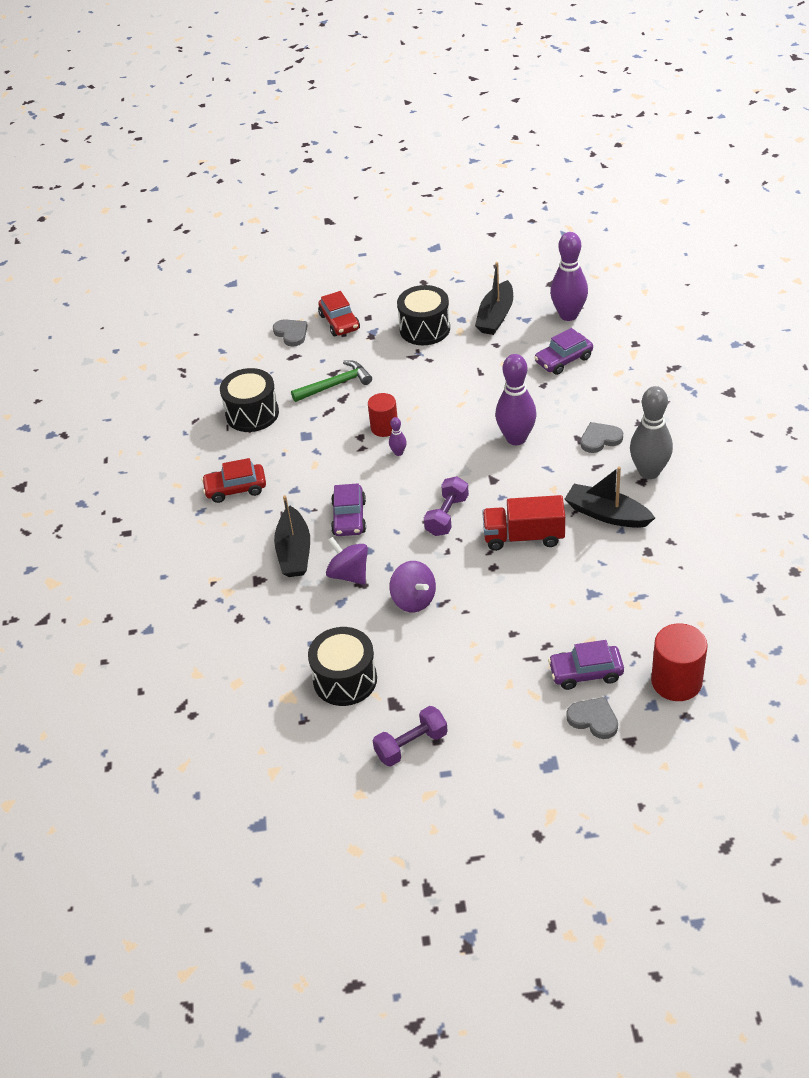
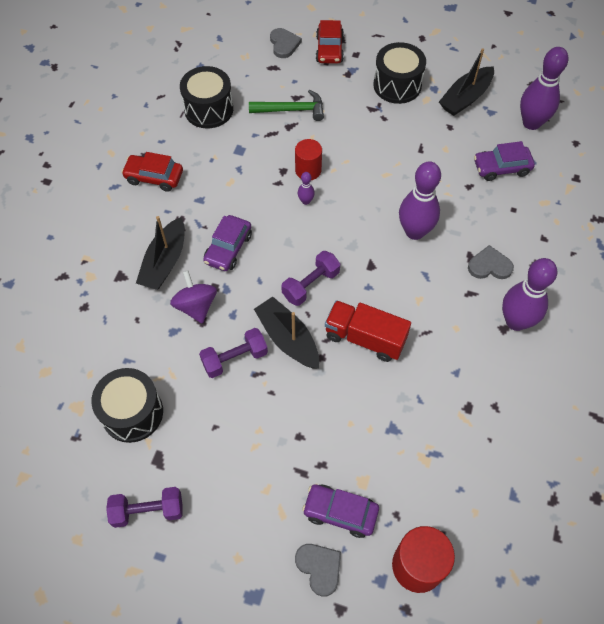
camera: 20 degrees right, 15 degrees up
(414, 599) = (234, 358): purple spinning top -> purple dumbbell
(607, 514) = (452, 349): black boat -> black boat (288, 339)
(649, 472) = (516, 321): grey bowling pin -> purple bowling pin

